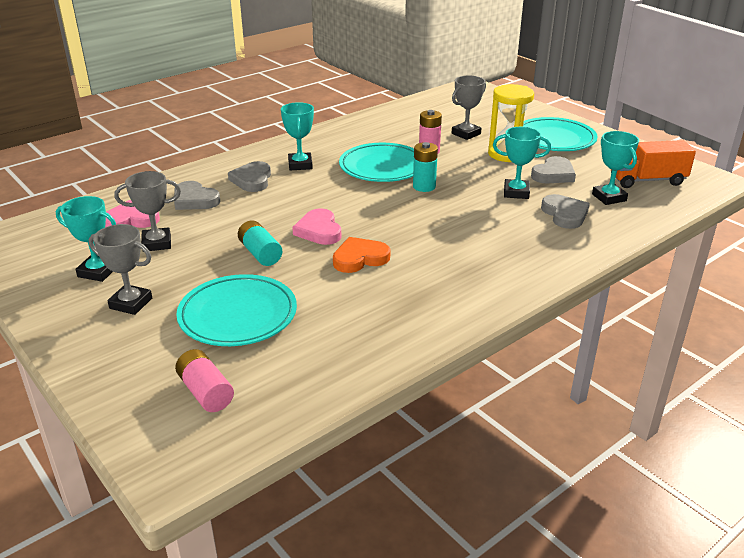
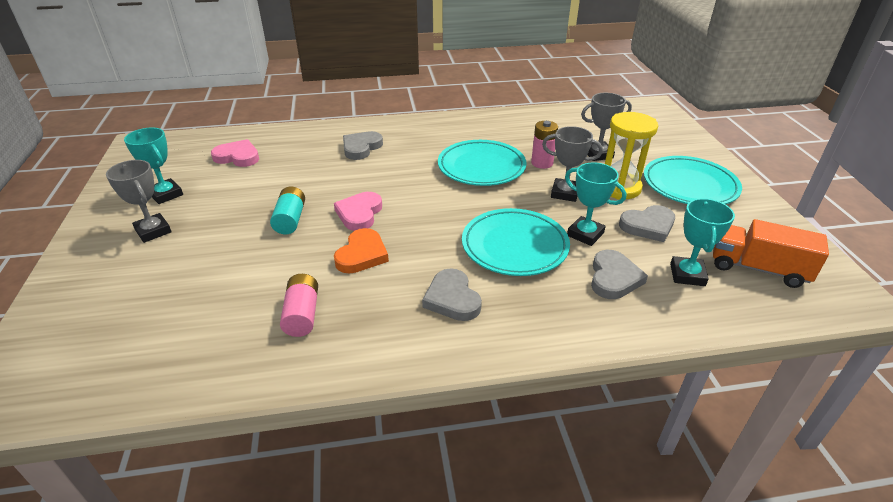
camera: 30 degrees right, 5 degrees up
(157, 243) = (230, 183): grey trophy -> grey trophy (565, 193)
(194, 200) = (299, 153): grey heart -> grey heart (452, 299)
(206, 392) = (102, 339): pink battery -> pink battery (302, 314)
(238, 315) = (208, 274): turquoise plate -> turquoise plate (514, 246)
(300, 165) = (414, 144): turquoise trophy -> none
(360, 258) = (362, 255): orange heart -> orange heart turned 105 degrees clockwise
(424, 187) = (498, 199): turquoise battery -> none

